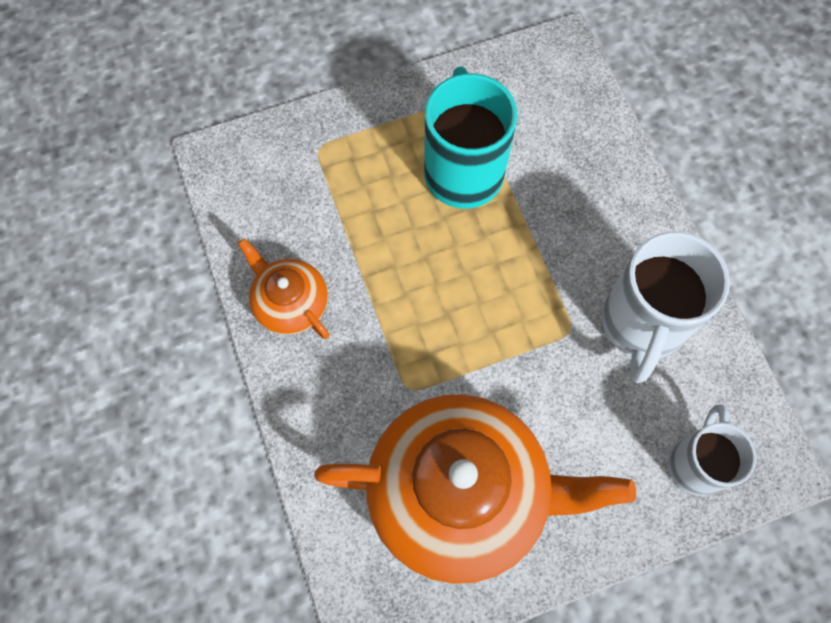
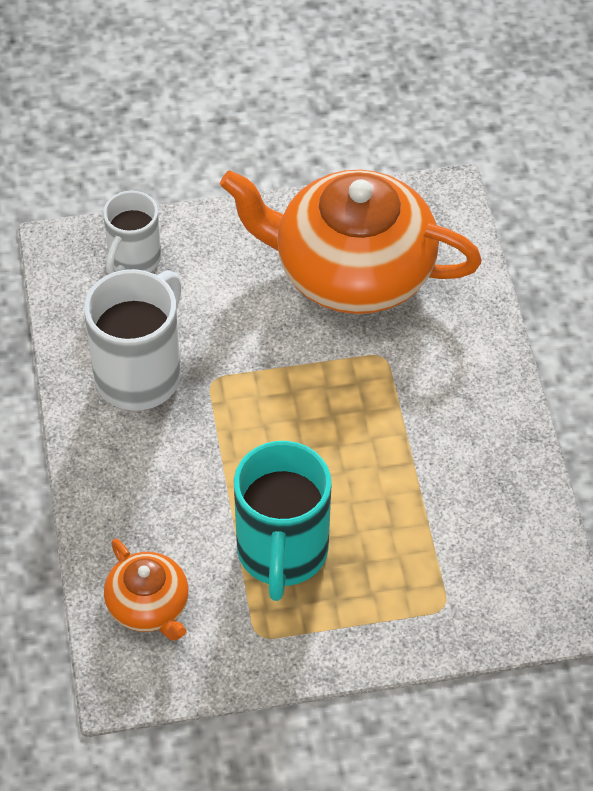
camera: 170 degrees left, 15 degrees down
(290, 303) = (492, 448): orange teapot -> orange teapot (149, 605)

